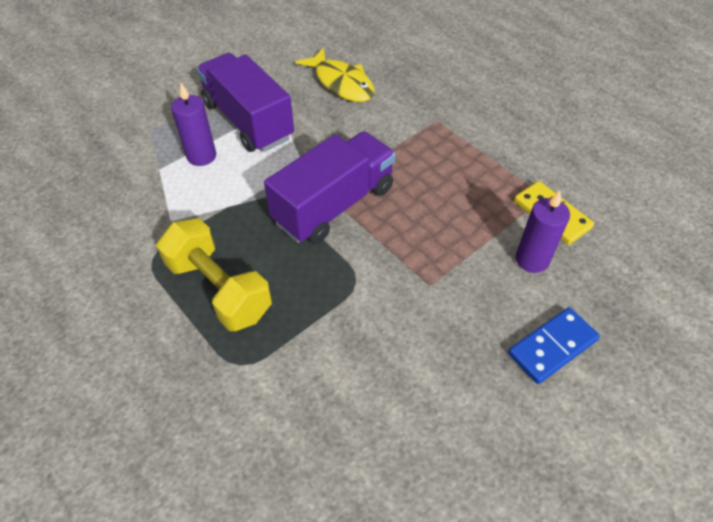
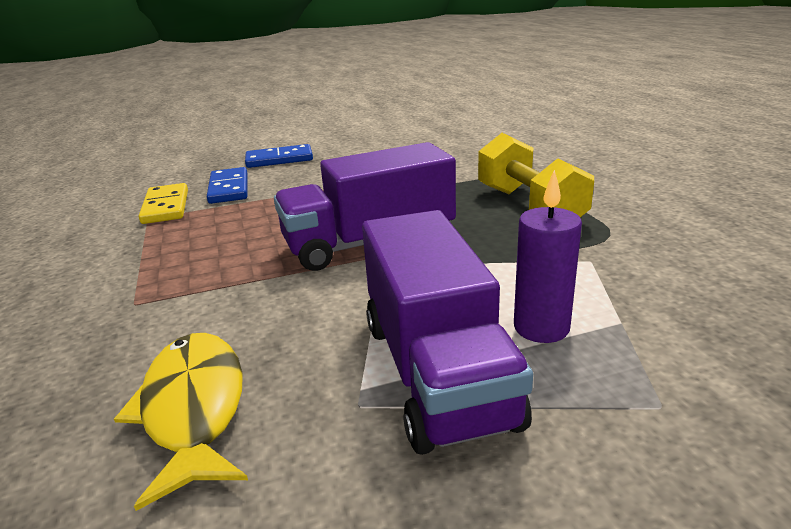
camera: 155 degrees left, 25 degrees down
(532, 260) = (229, 189): purple candle -> blue domino

